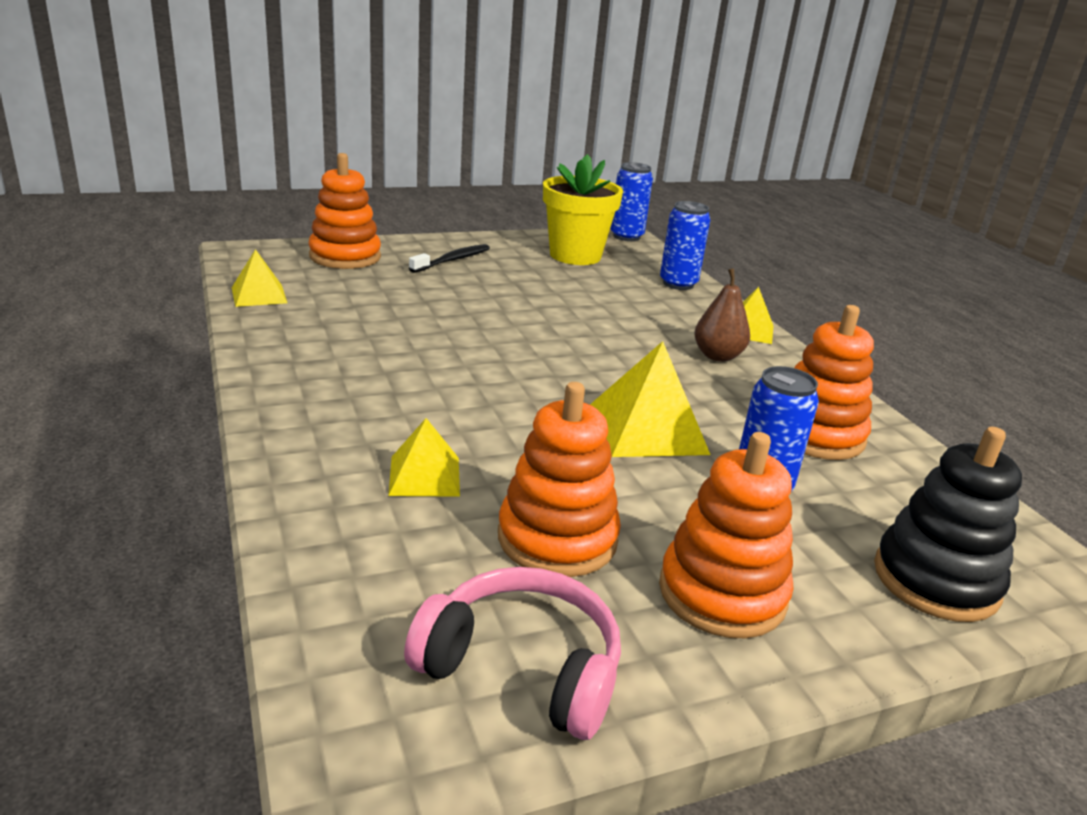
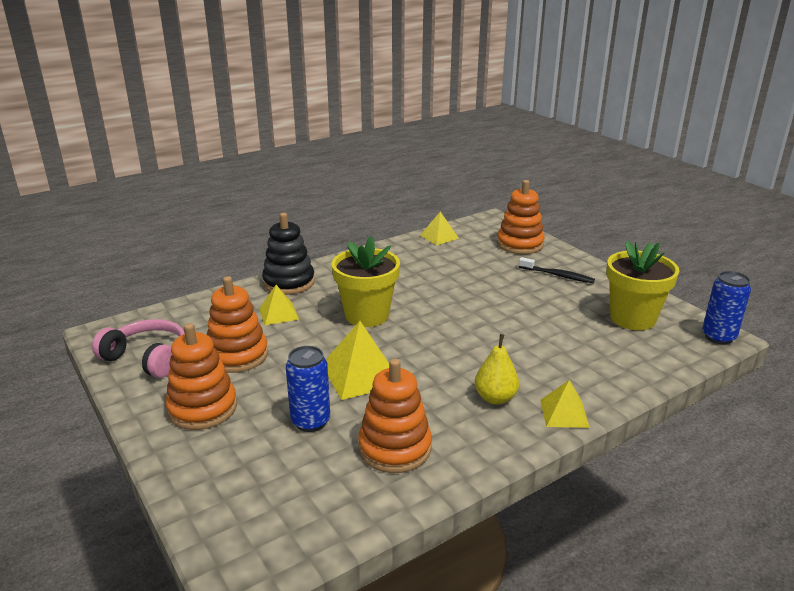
camera: 80 degrees right, 0 degrees up
(480, 396) = (367, 315): none -> yellow flower pot
(522, 667) = (147, 358): pink headphones -> pink headphones turned 75 degrees counterclockwise
(678, 284) = (631, 371): blue can -> none
(717, 356) = (495, 398): brown pear -> yellow pear
(935, 580) = (228, 494): black stacking toy -> black stacking toy (289, 282)

